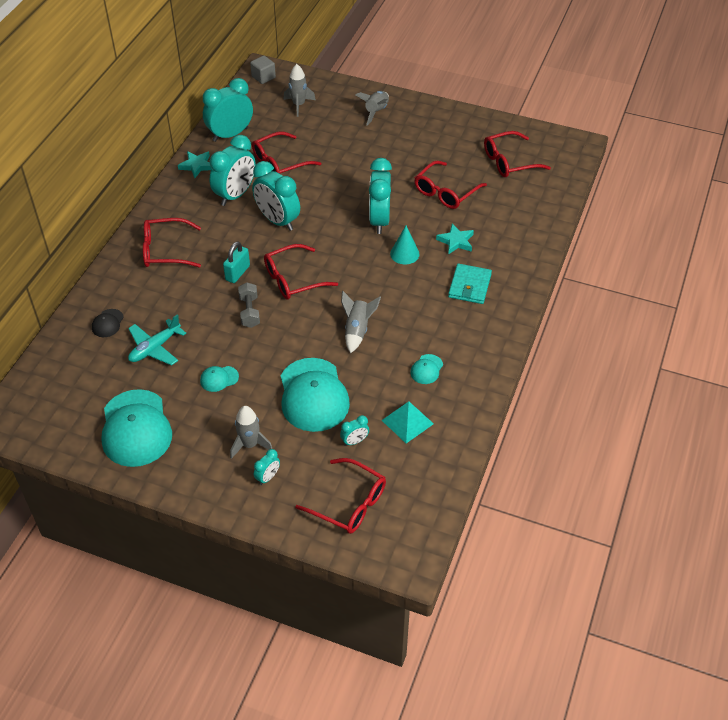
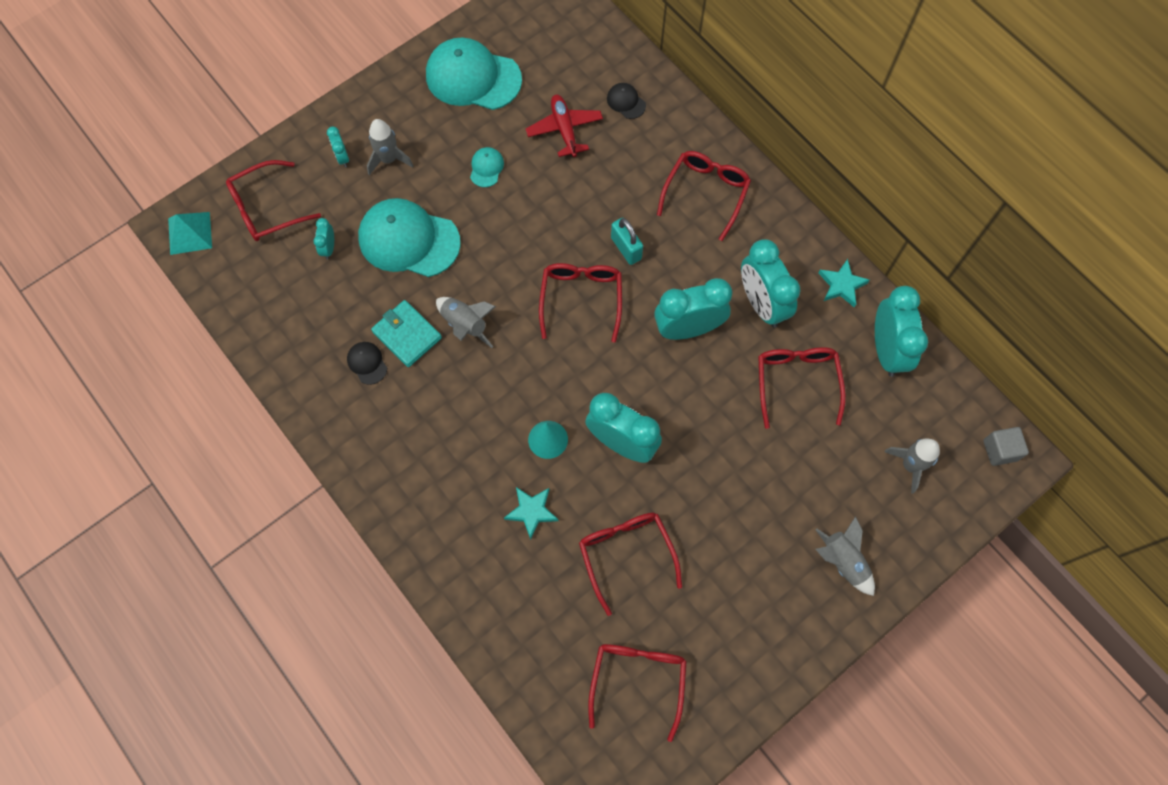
camera: 120 degrees right, 20 degrees up
(155, 348) = (564, 129): turquoise plane -> red plane
(249, 312) = (559, 234): grey dumbbell -> none
(407, 422) = (317, 307): turquoise pyramid -> turquoise pyramid (190, 233)
(426, 369) = (367, 363): turquoise cap -> black cap
(469, 286) = (451, 481): turquoise wallet -> turquoise wallet (407, 335)

